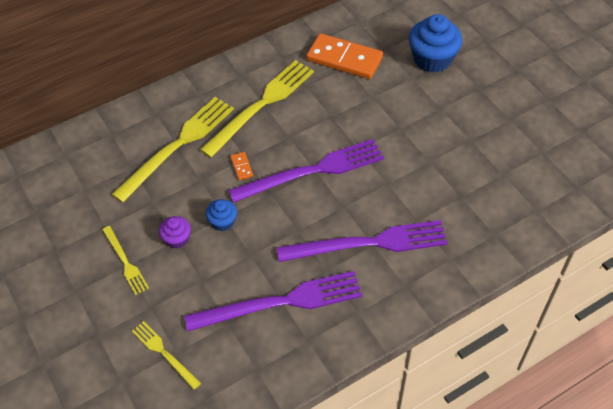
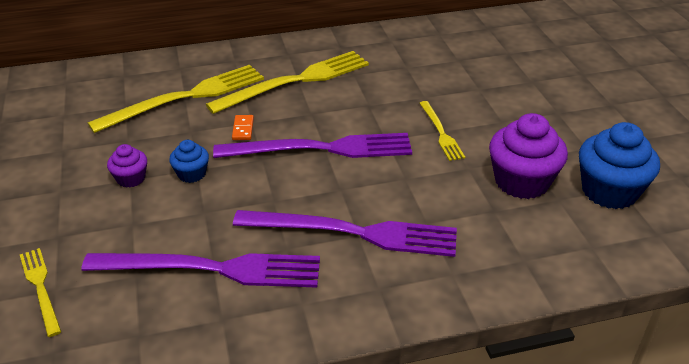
camera: 15 degrees right, 15 degrees down
(125, 262) = (60, 187): yellow fork -> yellow fork (441, 132)
(344, 59) = (408, 60): orange domino -> none
(432, 59) = (510, 77): blue cupcake -> blue cupcake (609, 191)
(472, 164) = (521, 181): none -> purple cupcake

